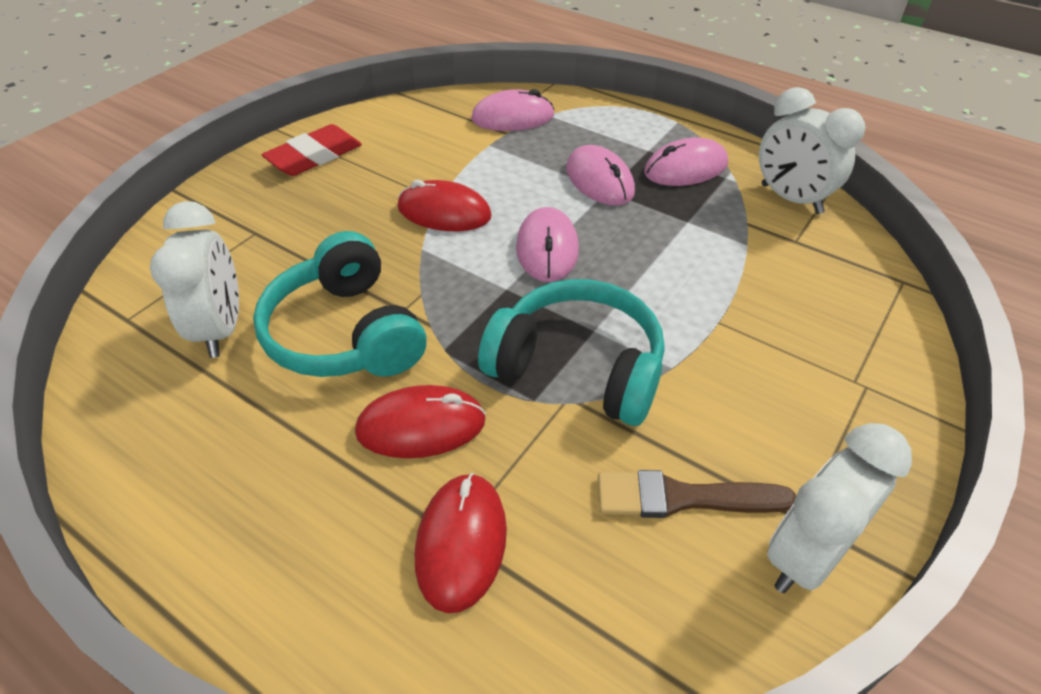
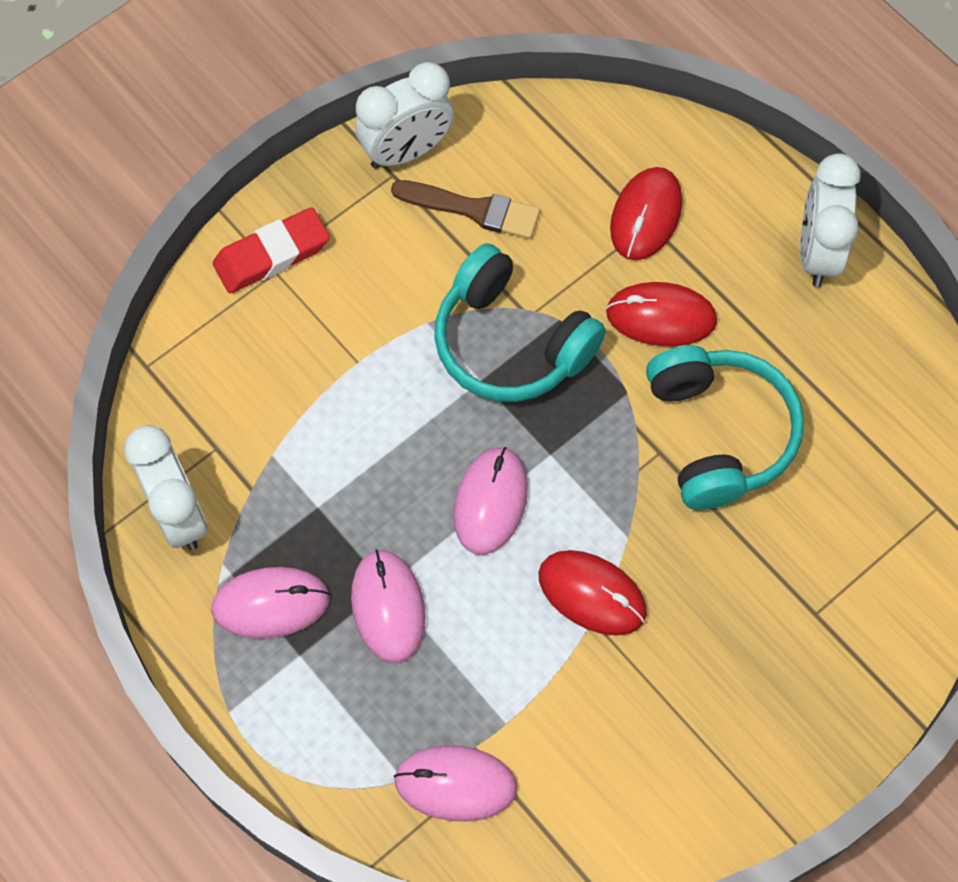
camera: 165 degrees left, 20 degrees up
(221, 329) = (840, 469): white clock -> white clock (817, 252)
(314, 157) = (744, 755): red eraser -> red eraser (272, 255)

